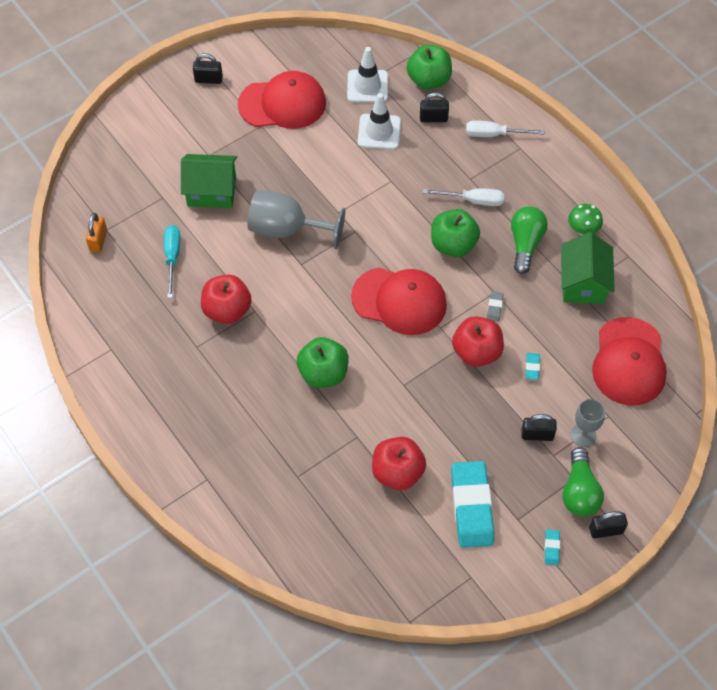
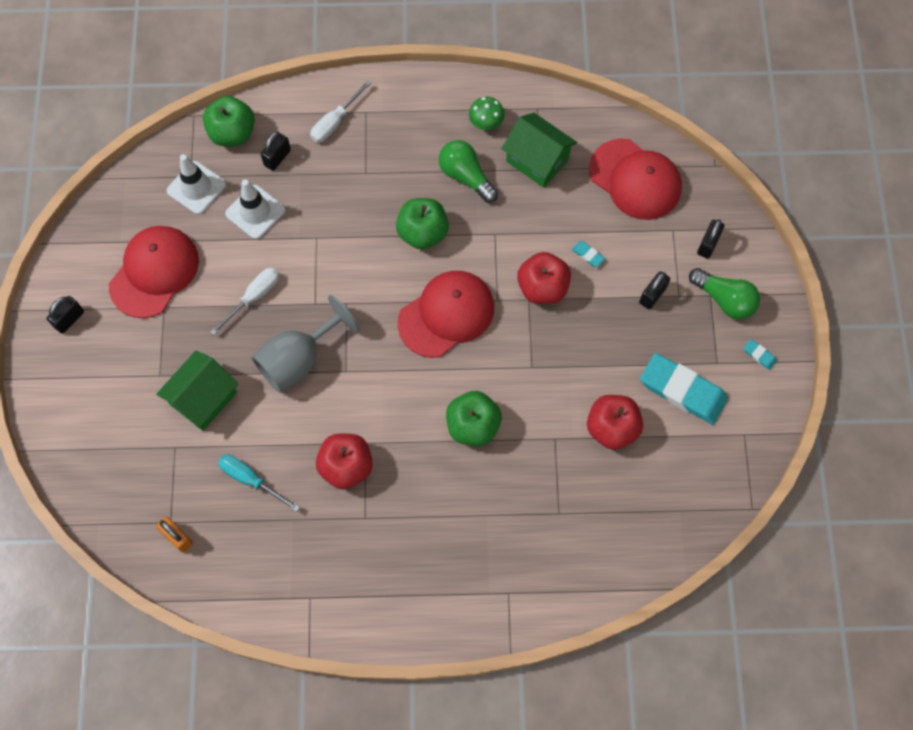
camera: 55 degrees left, 10 degrees up
(473, 200) = (390, 186): white screwdriver -> white screwdriver (253, 297)
(494, 307) = (510, 244): grey eraser -> none
(583, 435) = (677, 261): grey goblet -> none
(606, 530) = (770, 304): black padlock -> black padlock (708, 244)

